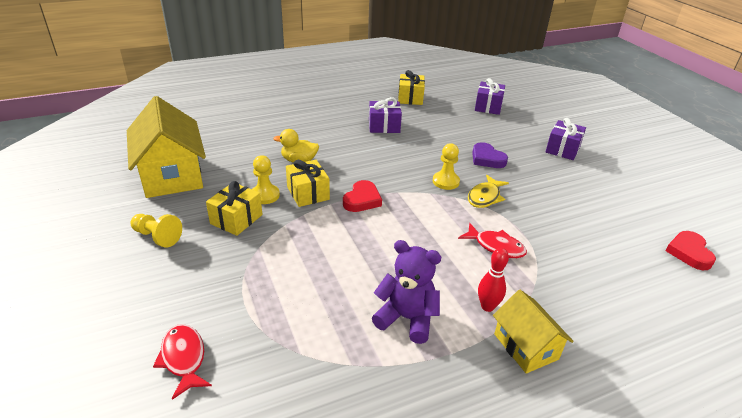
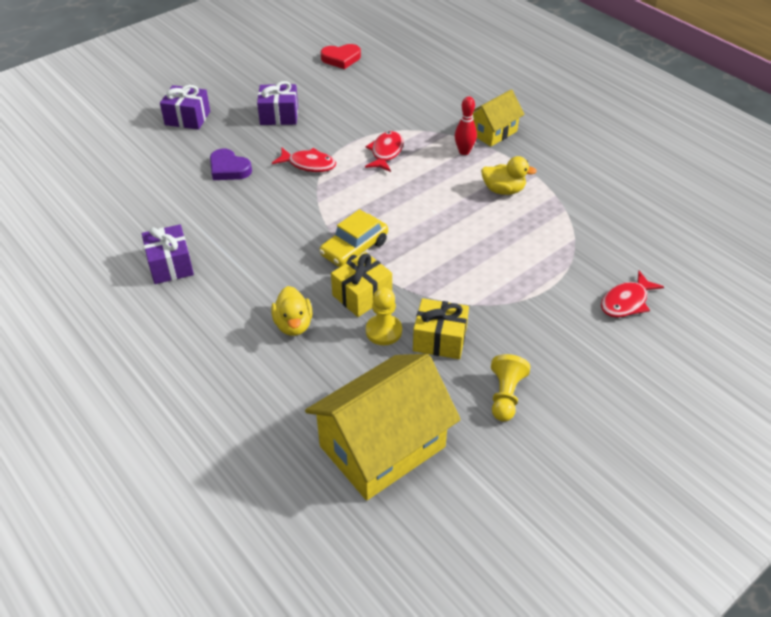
camera: 105 degrees left, 10 degrees up
(362, 200) = (354, 249): red heart -> yellow car
(407, 318) = (503, 190): purple teddy bear -> yellow duck
(410, 98) = (69, 255): yellow gift -> none
(445, 181) = (290, 193): yellow pawn -> none
(485, 197) = (308, 164): yellow fish -> red fish
(487, 159) = (229, 169): purple heart -> purple heart turned 90 degrees clockwise
(488, 106) = (84, 178): purple gift -> purple gift (279, 115)

